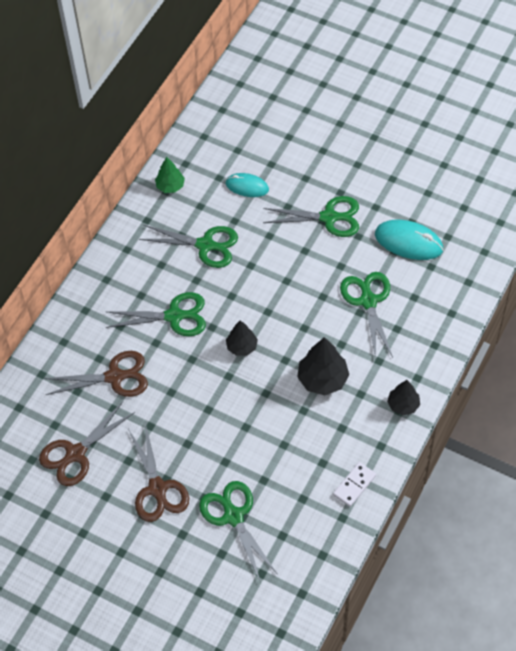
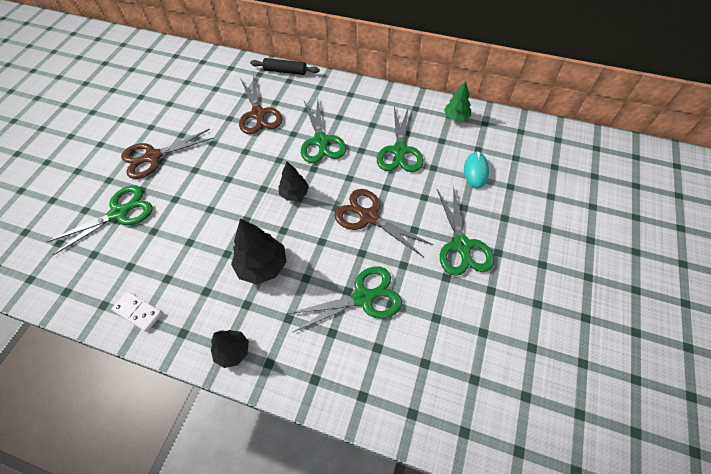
camera: 80 degrees right, 0 degrees up
(45, 344) = (285, 71): none -> black rolling pin
(76, 454) = (189, 104): brown scissors -> brown scissors (369, 217)
(408, 242) = (453, 332): turquoise mouse -> none

